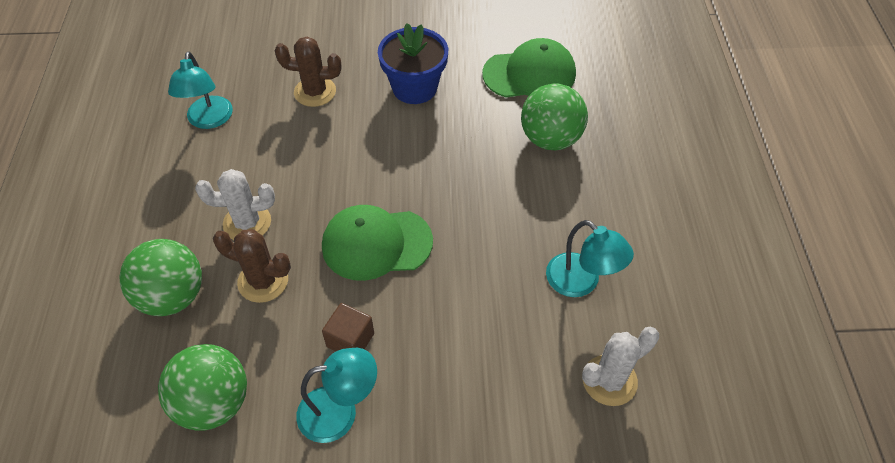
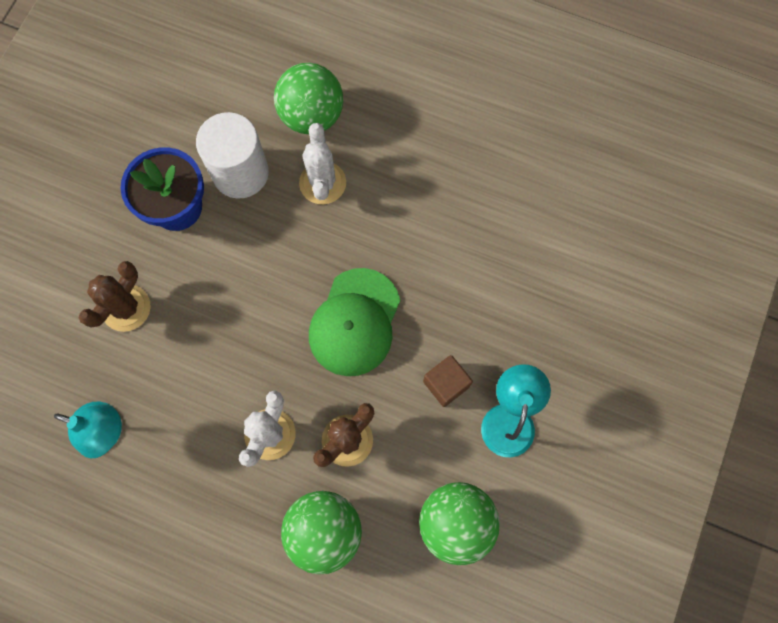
camera: 65 degrees left, 20 degrees up
(468, 114) = (240, 173): none -> white cylinder
(529, 74) = (219, 92): green cap -> none
(581, 282) = (477, 171): turquoise lamp -> none
(609, 380) = (572, 197): white cactus -> white cactus (322, 183)

